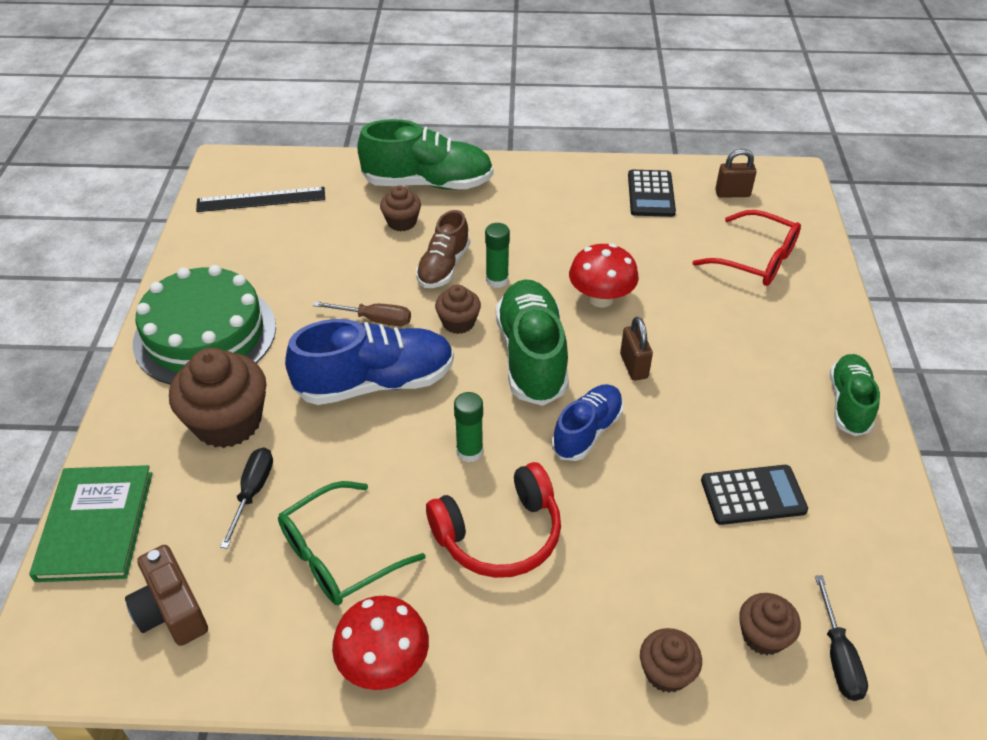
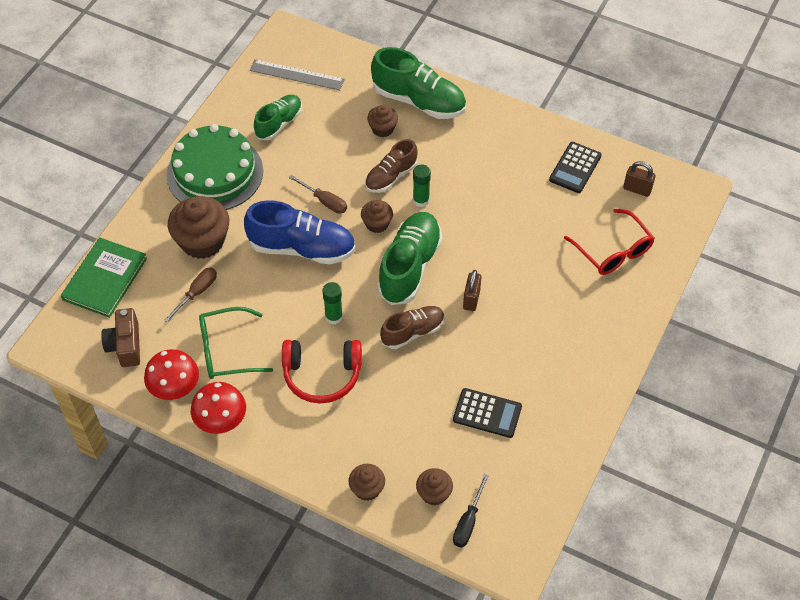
camera: 25 degrees right, 10 degrees up
(252, 492) = (197, 293): black screwdriver -> brown screwdriver
(261, 199) = (297, 75): black ruler -> grey ruler
(587, 431) = (413, 332): blue shoe -> brown shoe
(601, 298) = (482, 241): red mushroom -> red mushroom (175, 387)
(849, 403) = (594, 380): green shoe -> green shoe (279, 123)

